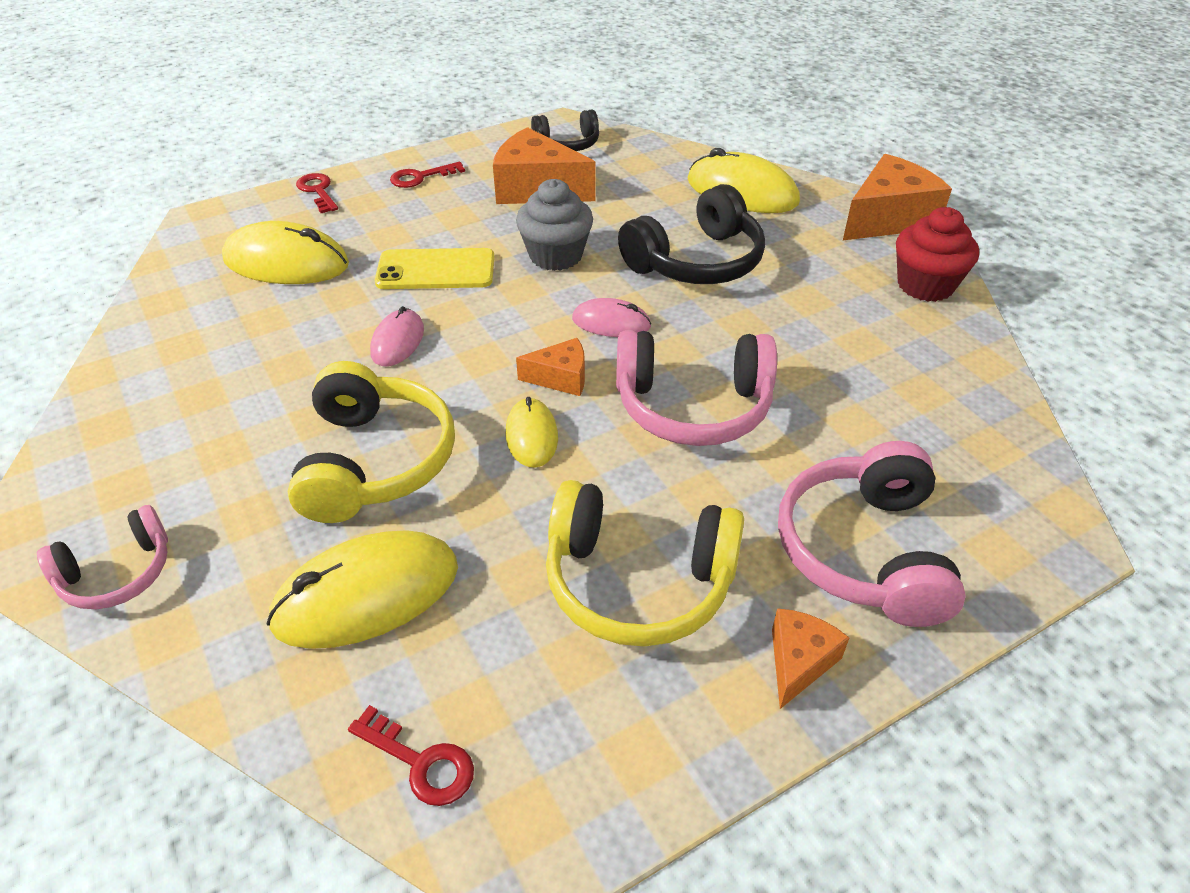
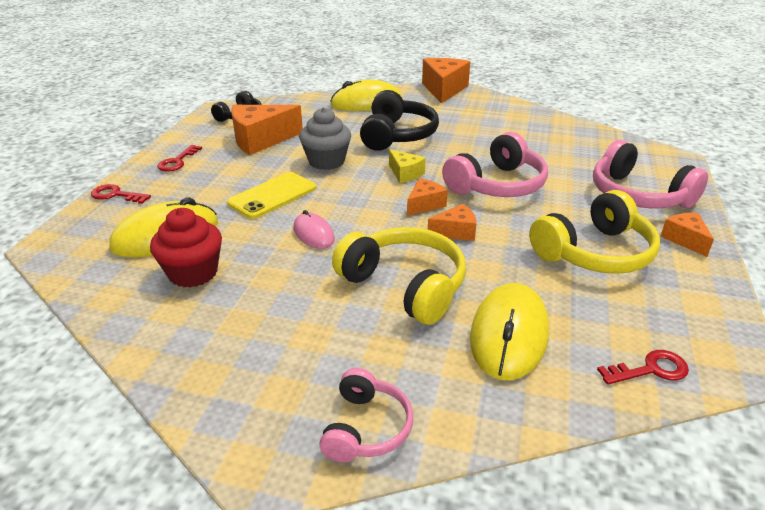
camera: 45 degrees left, 10 degrees down
(531, 436) = (456, 232): yellow mouse -> orange cheese
(611, 322) = (405, 174): pink mouse -> yellow cheese
(925, 285) = (498, 105): red cupcake -> red cupcake (193, 273)

